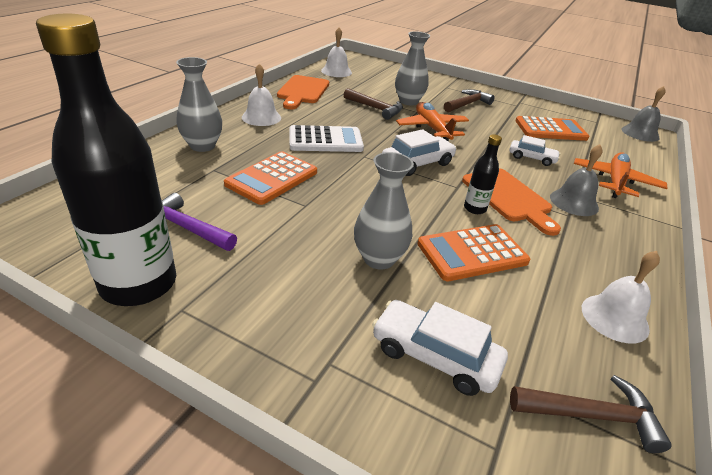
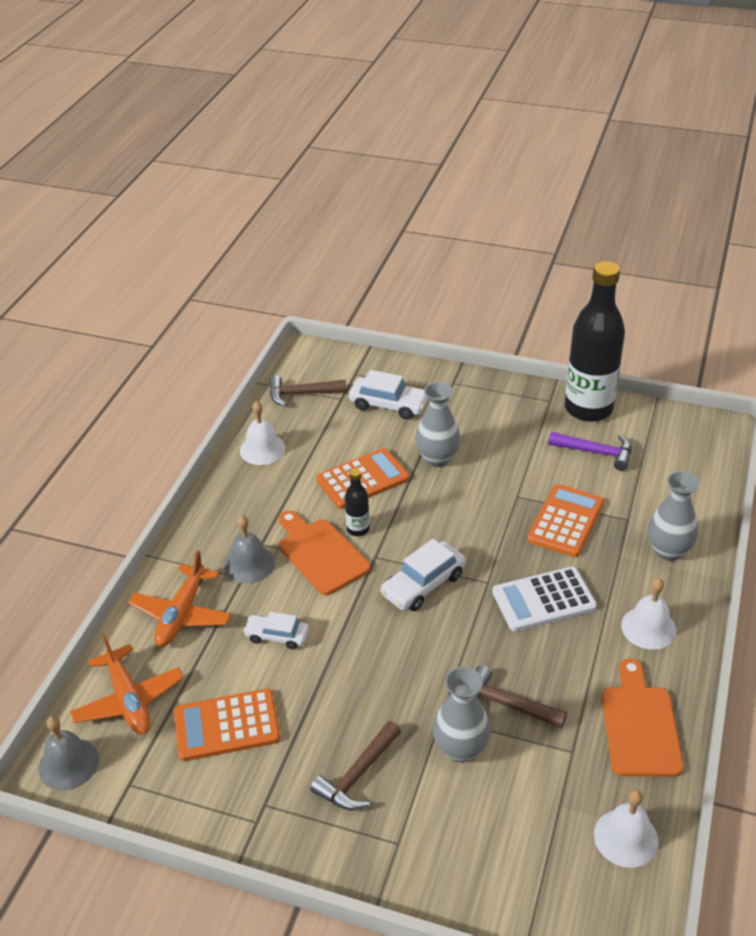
camera: 175 degrees right, 5 degrees up
(432, 129) = (413, 670): orange plane -> orange plane (129, 700)

